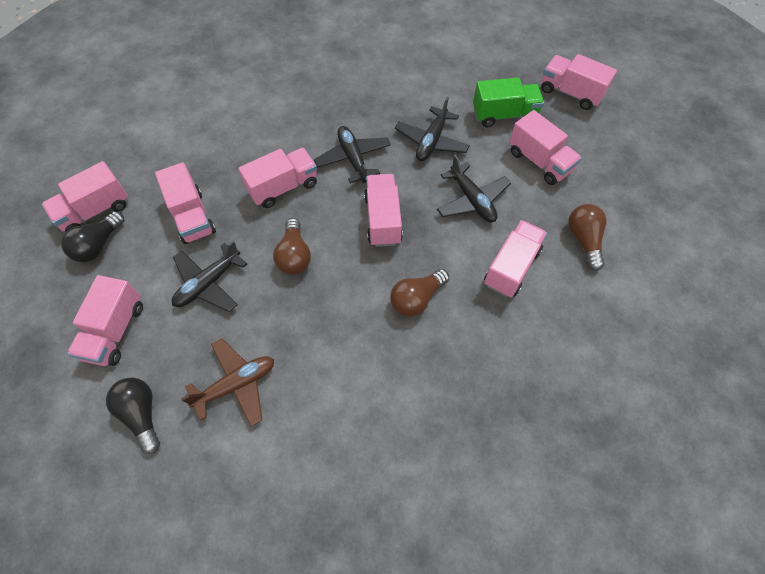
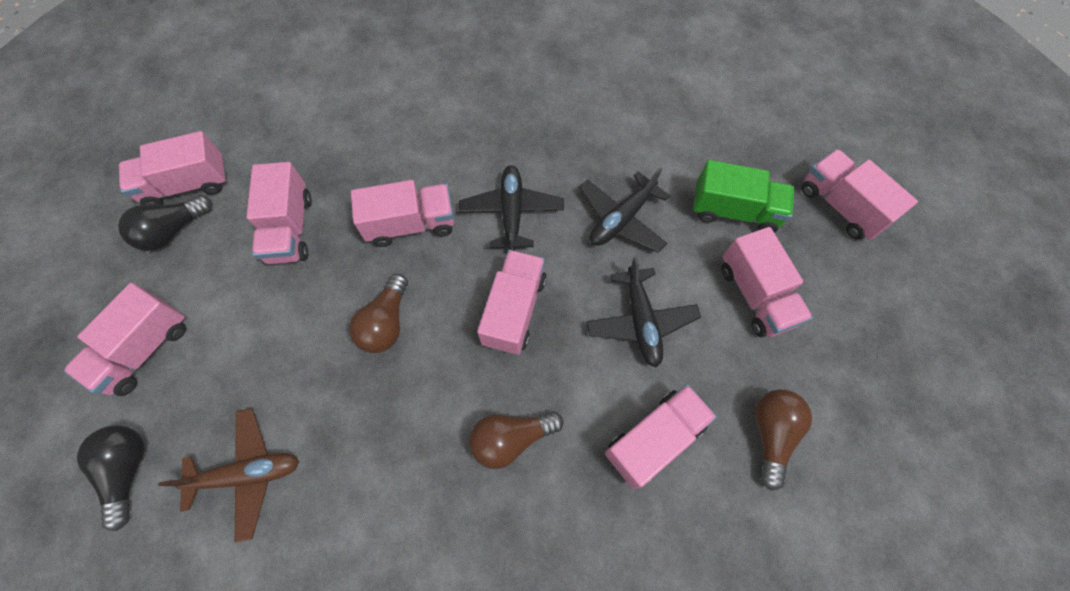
camera: 20 degrees right, 5 degrees up
(208, 283) = (272, 325): black plane -> none

